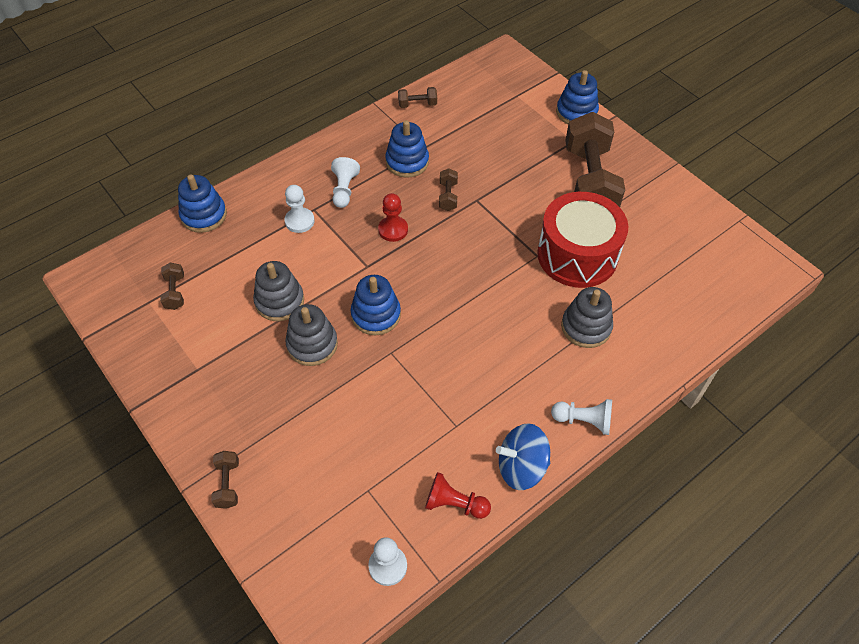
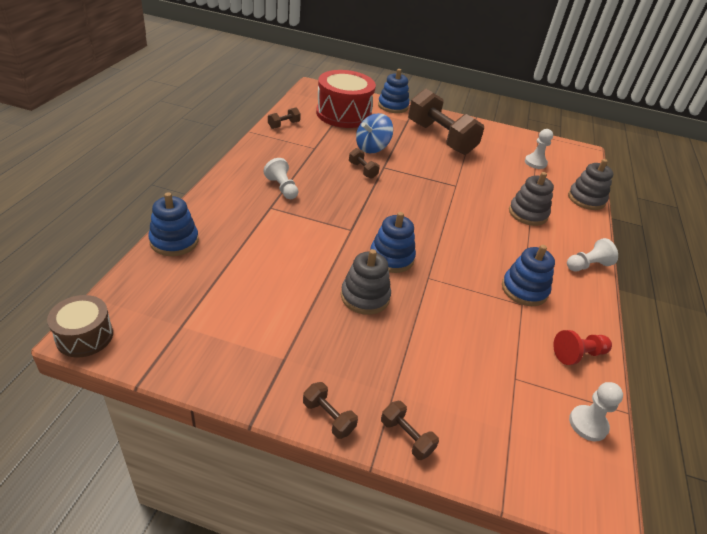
camera: 40 degrees left, 15 degrees down
(80, 279) = (85, 336): none -> brown drum
(175, 292) = (202, 308): brown dumbbell -> brown dumbbell (328, 417)
(279, 301) = (306, 278): grey stacking toy -> grey stacking toy (586, 199)
(299, 221) = (267, 218): white pawn -> white pawn (535, 163)
(393, 230) = (346, 201): red pawn -> none
(407, 162) = (312, 159): blue stacking toy -> blue stacking toy (524, 290)
(521, 467) = (587, 309): blue spinning top -> blue spinning top (372, 148)
(577, 255) = (478, 177): red drum -> red drum (343, 114)

